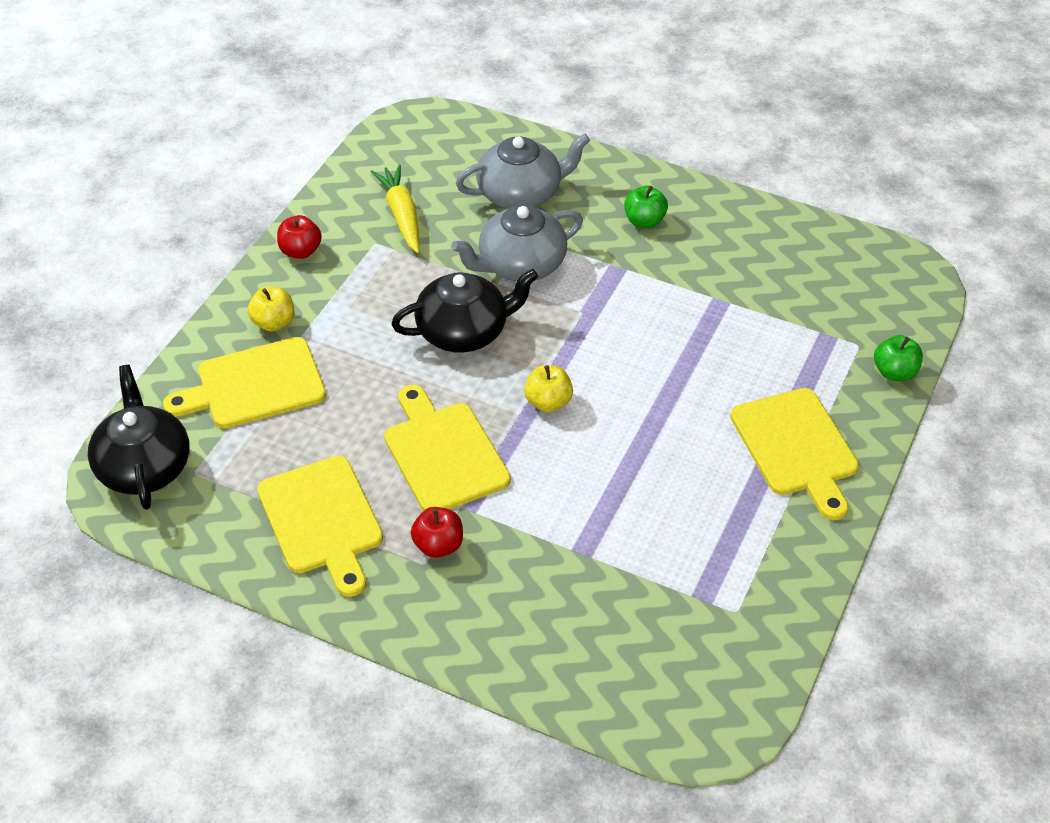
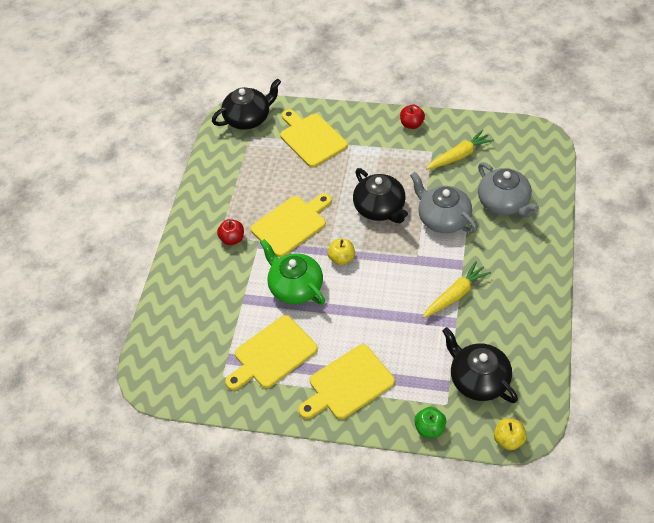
camera: 80 degrees right, 5 degrees up
(273, 322) = (356, 131): yellow apple -> yellow apple (508, 439)
(322, 520) = (235, 191): yellow cutting board -> yellow cutting board (272, 354)
(583, 475) = (295, 287): none -> green teapot
(644, 221) = (509, 268): green apple -> none
(671, 288) = (455, 295): none -> yellow carrot
(825, 302) = (478, 379): none -> black teapot

